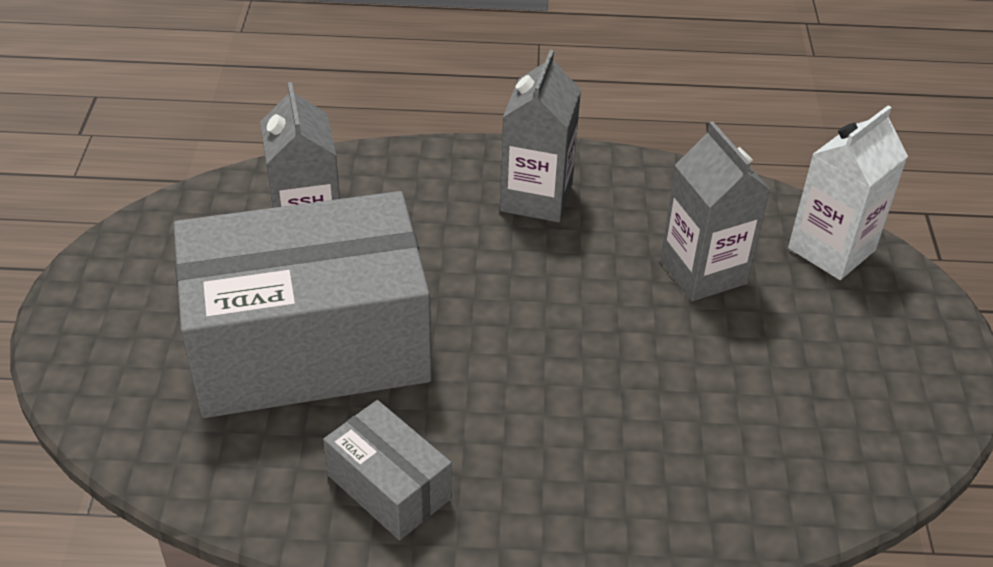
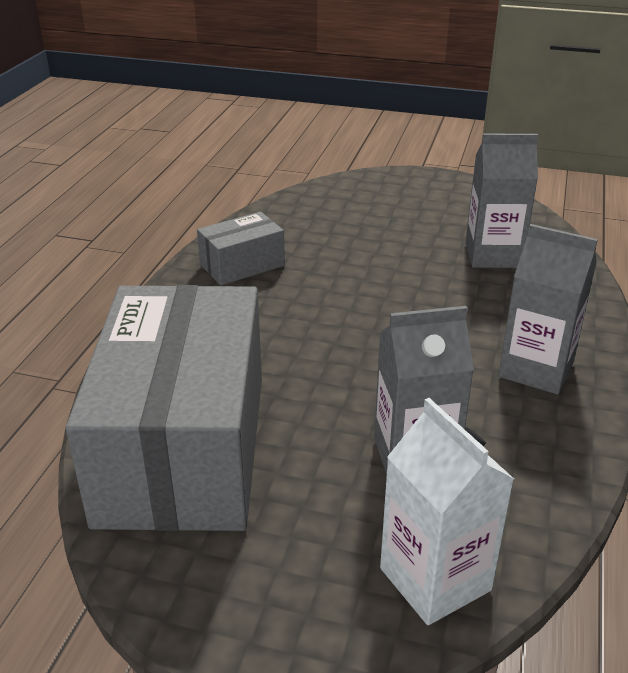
camera: 105 degrees right, 10 degrees down
(309, 346) = (375, 248): grey box -> grey box (183, 447)

